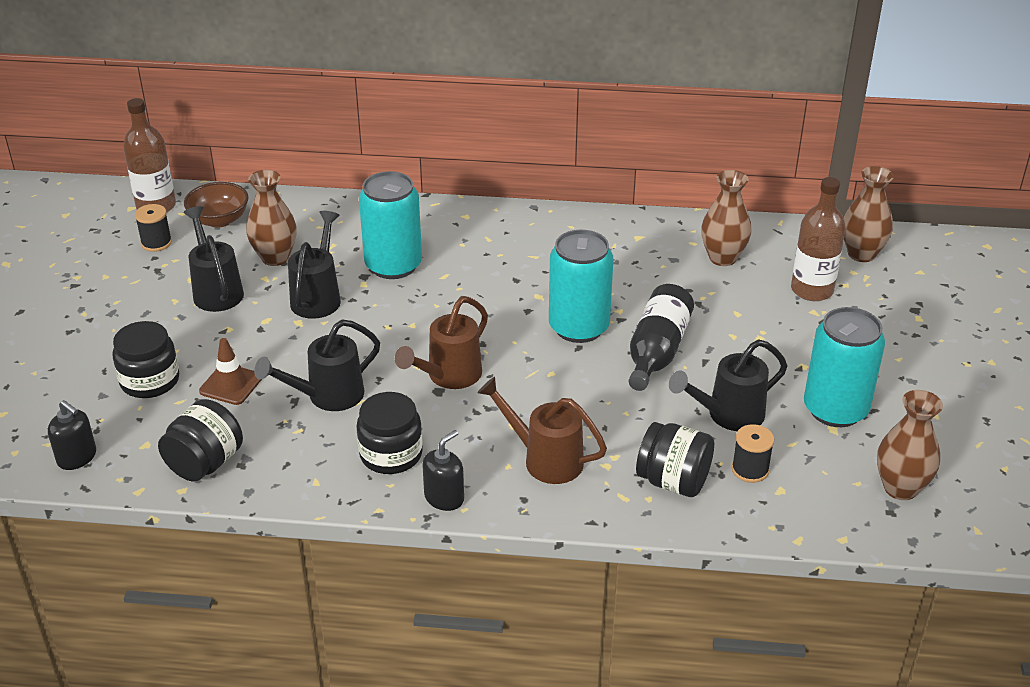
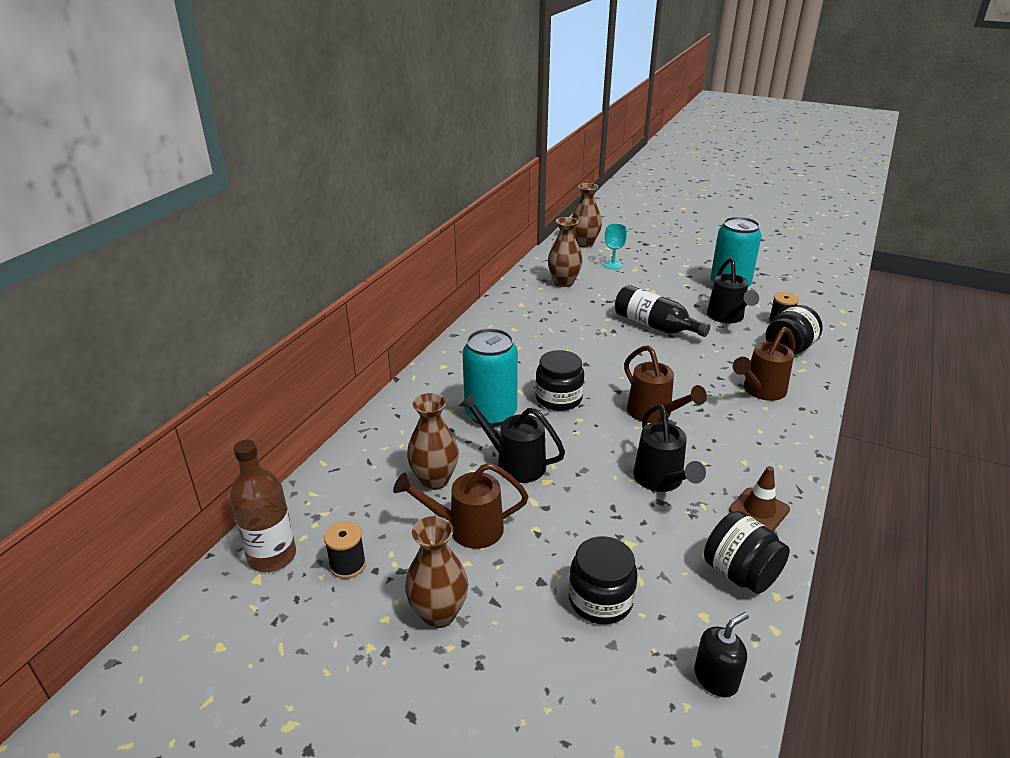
camera: 70 degrees left, 5 degrees down
(216, 291) = (467, 529): black watering can -> brown watering can
(219, 220) = (340, 509): brown bowl -> none
(231, 384) = (626, 539): brown traffic cone -> brown traffic cone (759, 510)
(391, 454) = (744, 459): black jar -> black jar (558, 398)
(444, 498) = (798, 442): black soap dispenser -> none
(578, 327) = (616, 348): turquoise can -> none
(812, 290) = (613, 265): brown bottle -> turquoise goblet
(900, 488) = (800, 285): brown vase -> brown vase (438, 614)

